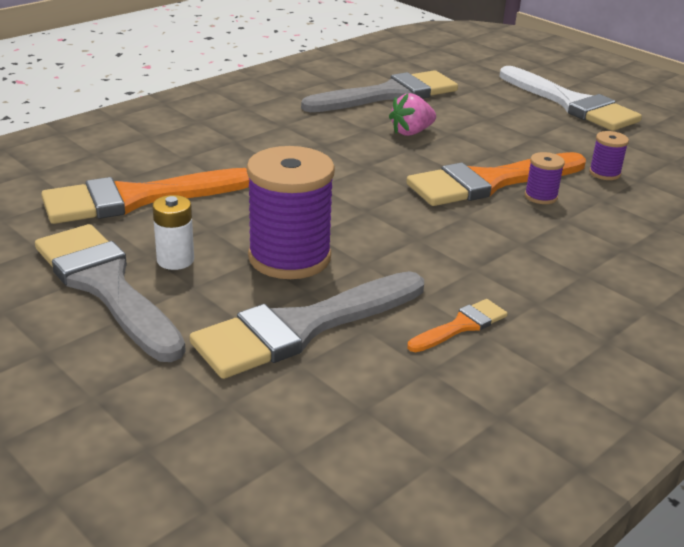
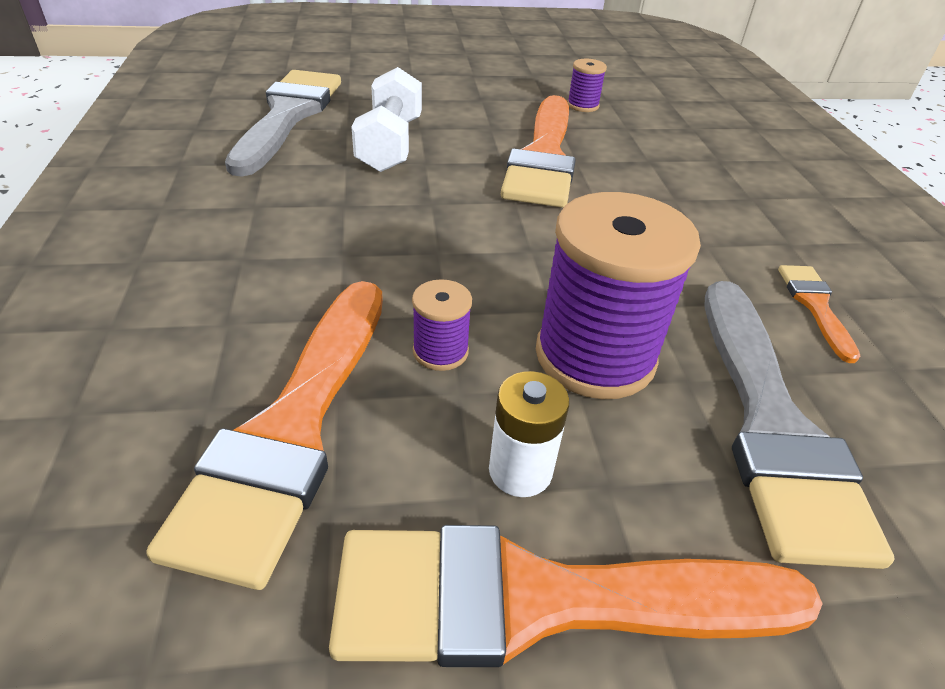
camera: 55 degrees left, 10 degrees up
(105, 286) = (540, 601): grey brush -> orange brush
(411, 132) = (390, 144): pink strawberry -> white dumbbell
(541, 196) = (596, 149): purple spool -> purple spool (440, 351)
(571, 103) = (441, 57): white brush -> none

